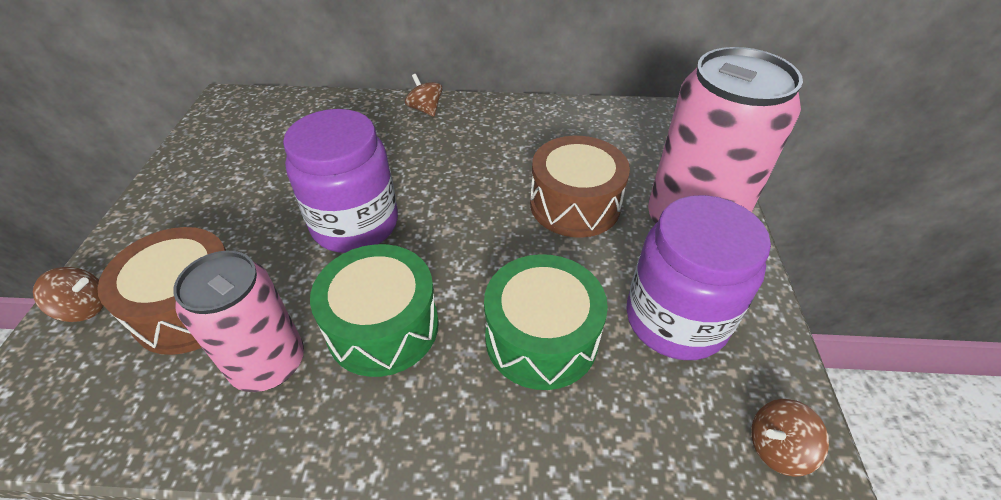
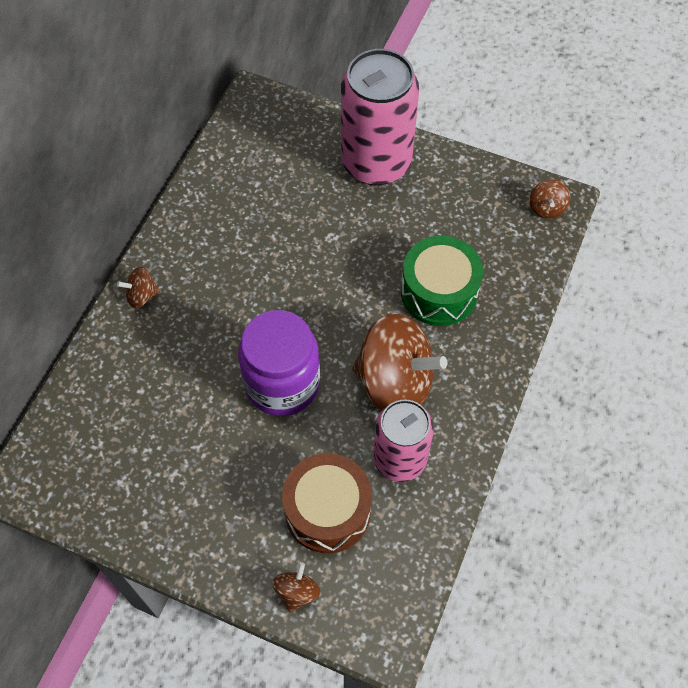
camera: 70 degrees left, 15 degrees up
(383, 327) = (395, 383): green drum -> brown spinning top
(575, 204) = (326, 225): brown drum -> none
(675, 319) = (452, 213): purple jar -> none

